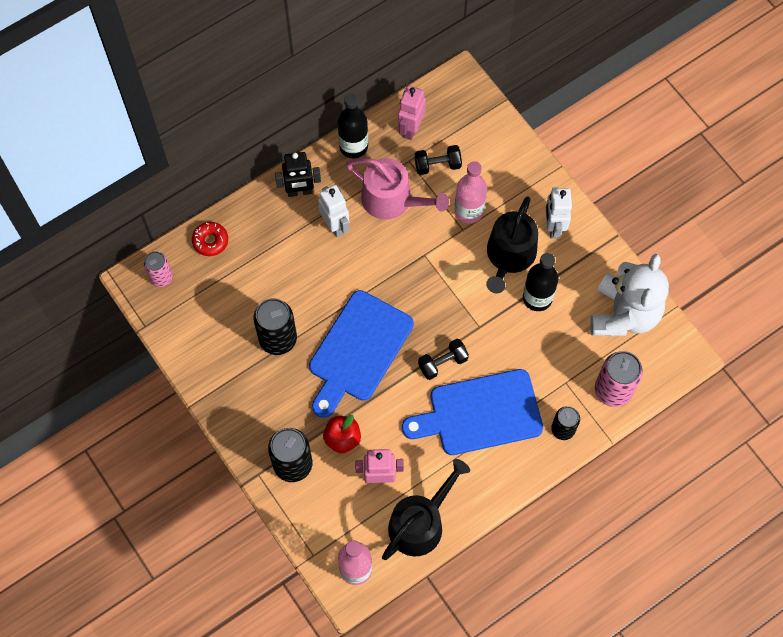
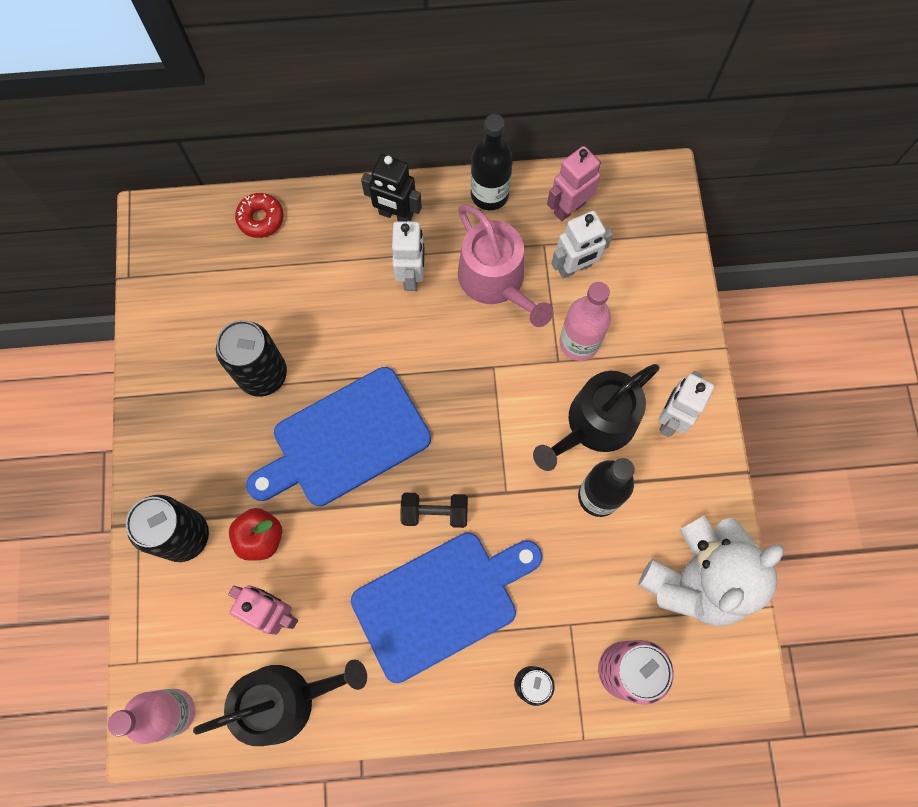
camera: 30 degrees right, 5 degrees up
(161, 277) = (181, 231): pink can -> none
(437, 165) = (574, 267): black dumbbell -> white robot
(480, 413) = (441, 602): blue cutting board -> blue cutting board turned 135 degrees clockwise

